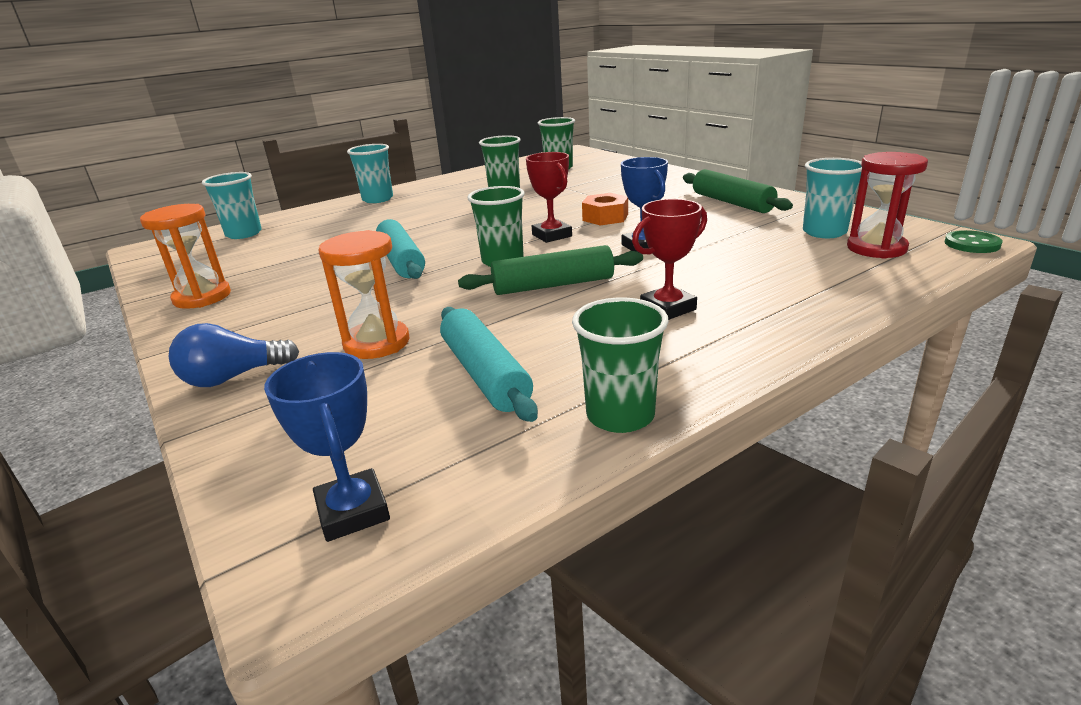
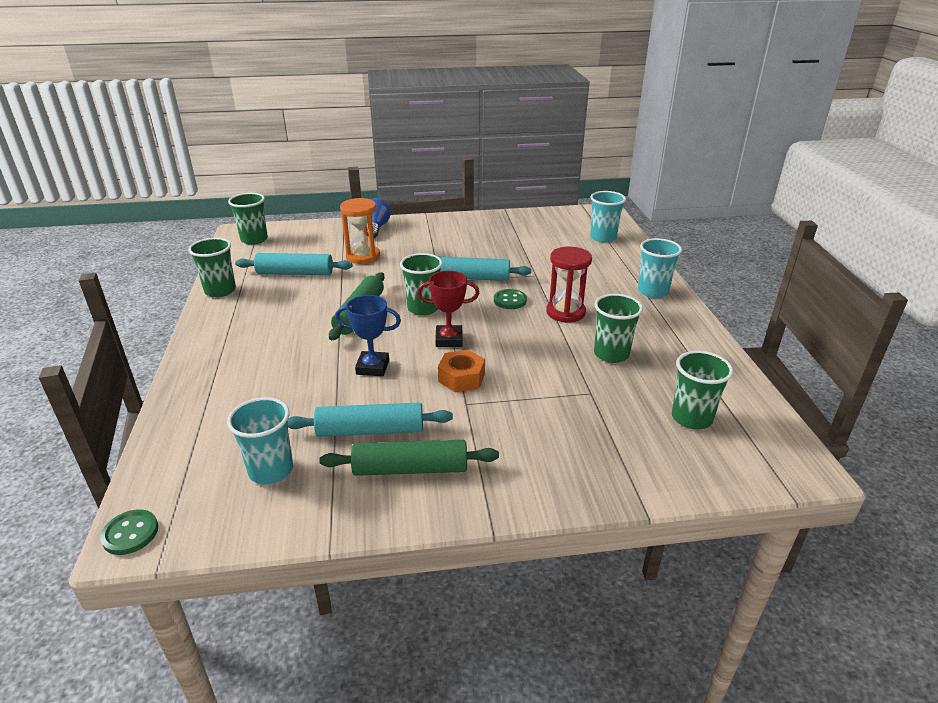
camera: 115 degrees right, 5 degrees up
(202, 297) = (486, 224): orange hourglass -> none
(353, 511) = (254, 239): blue trophy -> green cup
(444, 234) = (510, 300): none -> green button
(668, 308) = (275, 336): red trophy -> none
(721, 222) = (370, 430): none -> turquoise rolling pin
(876, 248) = (208, 471): red hourglass -> red hourglass (565, 312)

